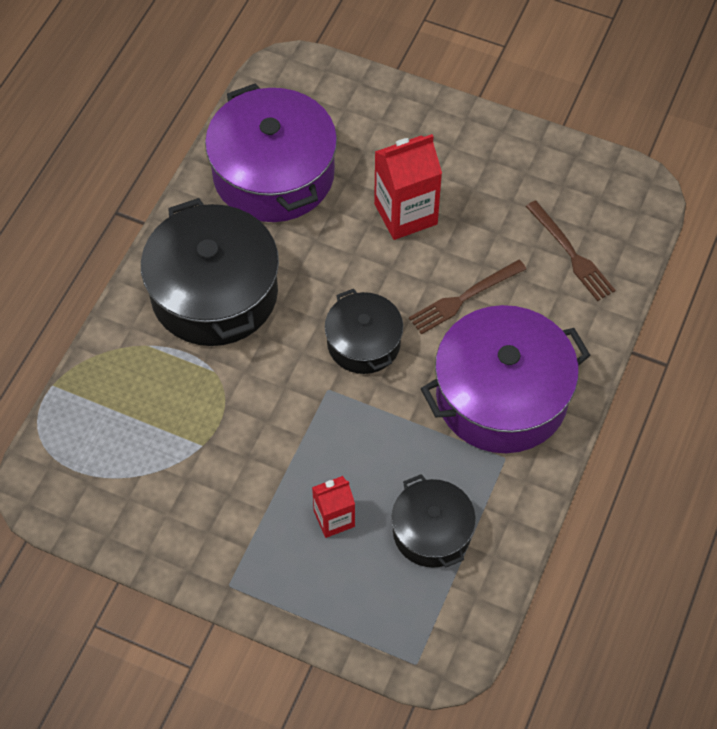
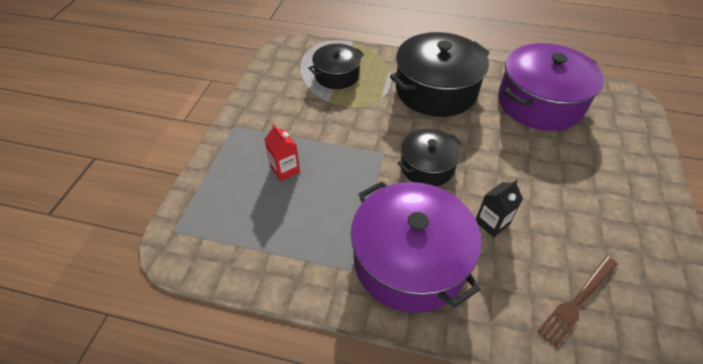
camera: 80 degrees right, 10 degrees down
(405, 214) = (549, 176): red carton -> none
(432, 532) = (280, 227): black pot -> black pot (337, 75)
(464, 298) = (492, 223): brown fork -> black carton

